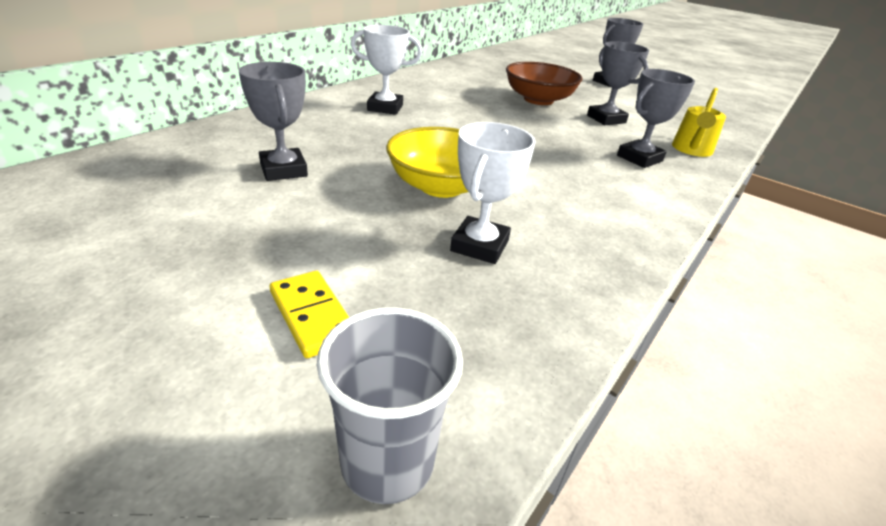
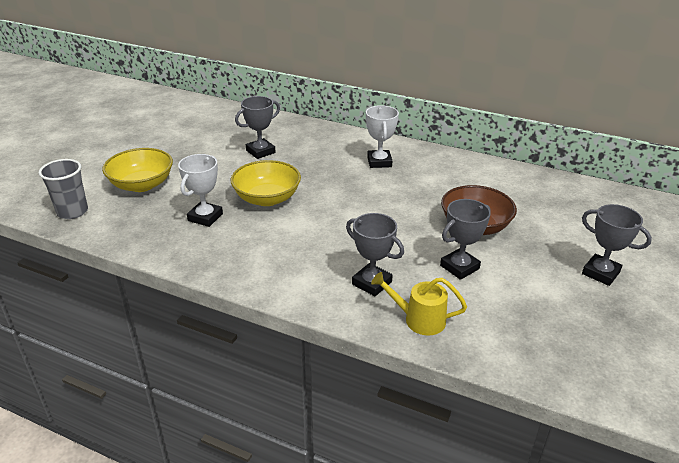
camera: 80 degrees right, 0 degrees up
(312, 316) = (142, 185): yellow domino -> yellow bowl
(479, 246) = (205, 217): white trophy -> white trophy turned 75 degrees counterclockwise

